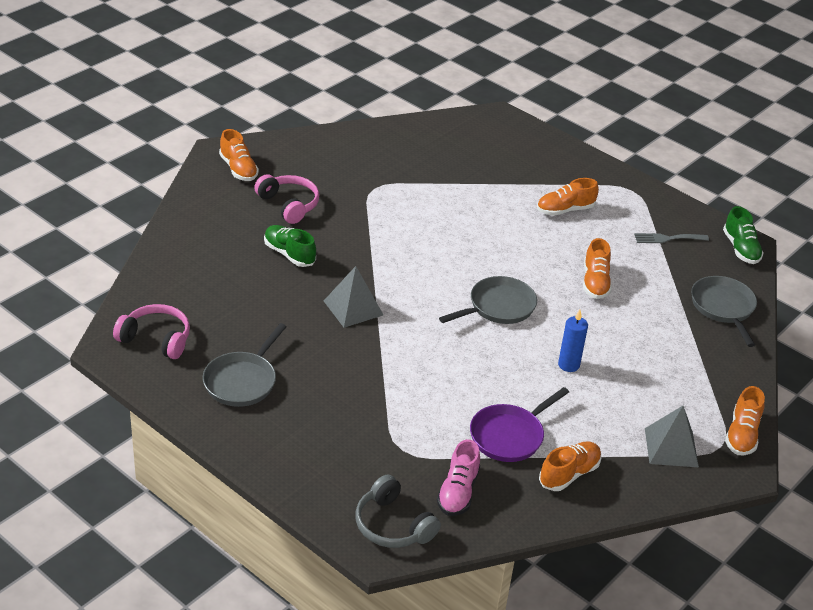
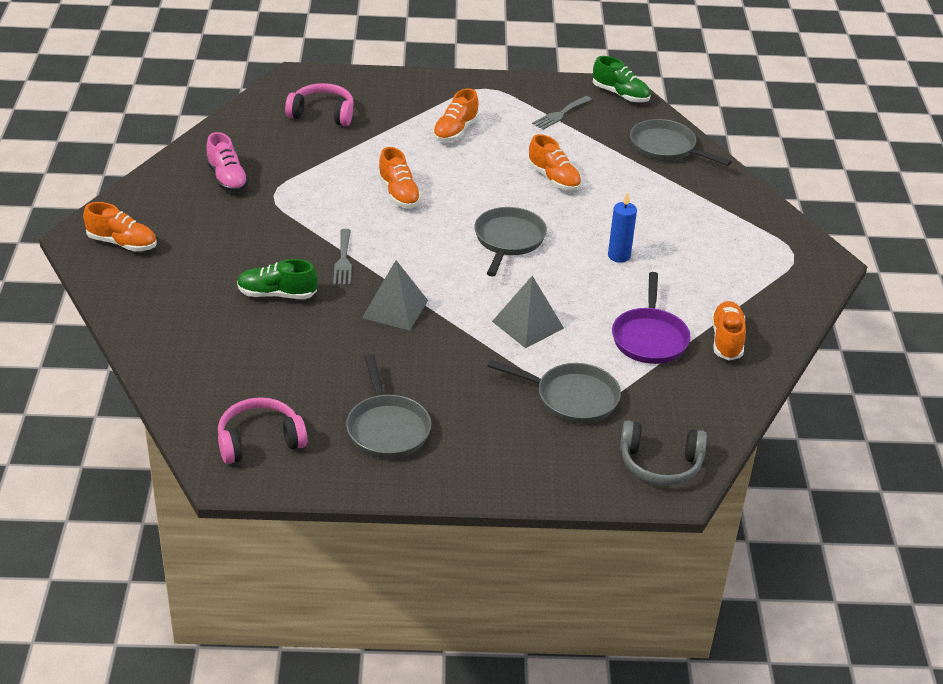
camera: 40 degrees left, 0 degrees up
(289, 205) = (216, 250): pink headphones -> pink headphones (322, 113)
(362, 256) = (343, 260): none -> grey fork
(393, 440) = (571, 397): none -> grey pan
(458, 492) = (671, 406): pink shoe -> pink shoe (227, 178)
(671, 447) = (765, 275): grey pyramid -> grey pyramid (528, 324)
(742, 435) = (796, 237): orange shoe -> orange shoe (399, 194)

